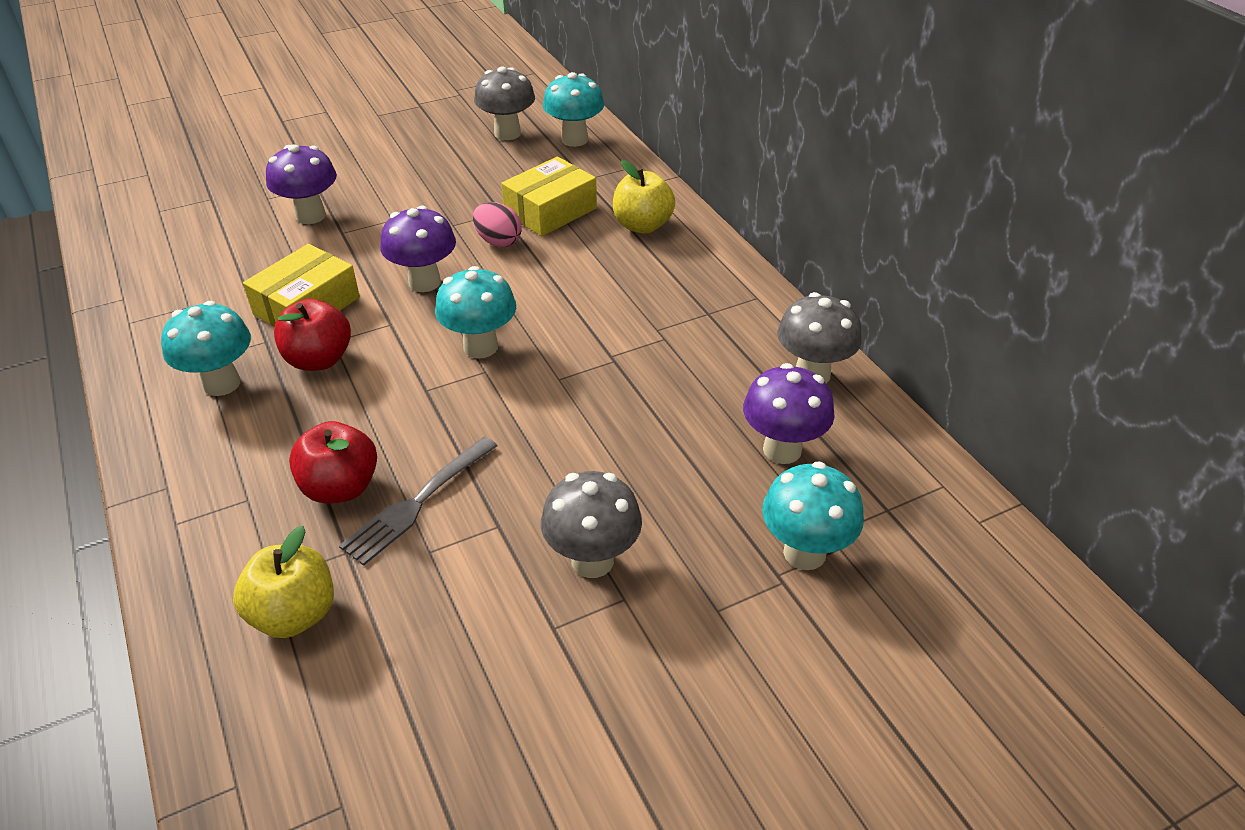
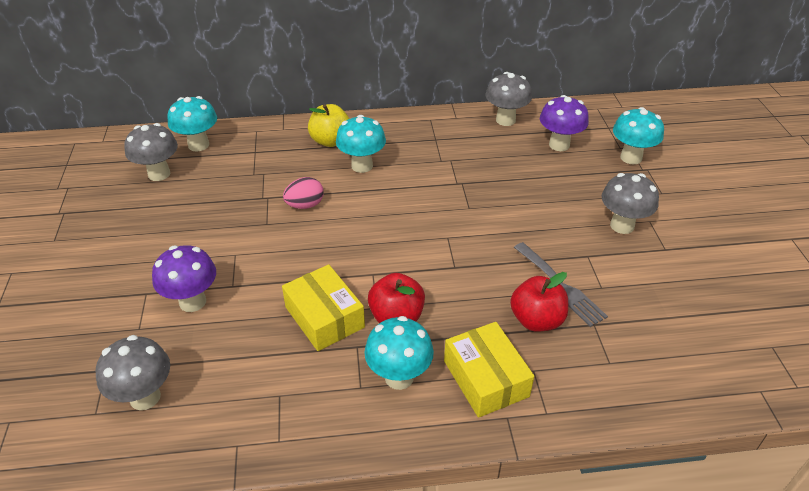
camera: 70 degrees left, 0 degrees up
(179, 229) = (145, 397): none -> grey mushroom
(294, 614) = (641, 354): yellow apple -> none
(424, 282) = (332, 249): purple mushroom -> none
(480, 347) = (422, 234): turquoise mushroom -> turquoise mushroom (362, 166)
(550, 211) = (284, 174): yellow box -> yellow box (486, 378)

